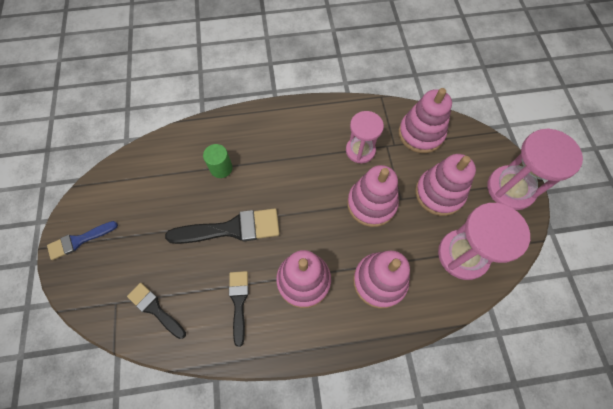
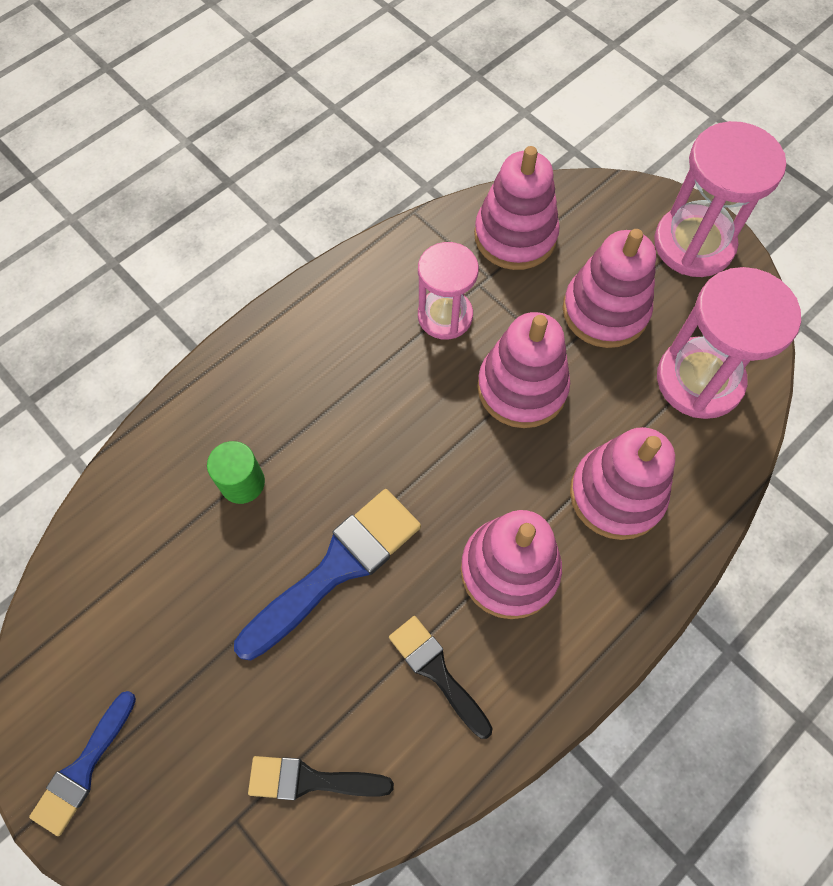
camera: 35 degrees left, 0 degrees up
(231, 229) = (337, 568): black brush -> blue brush

